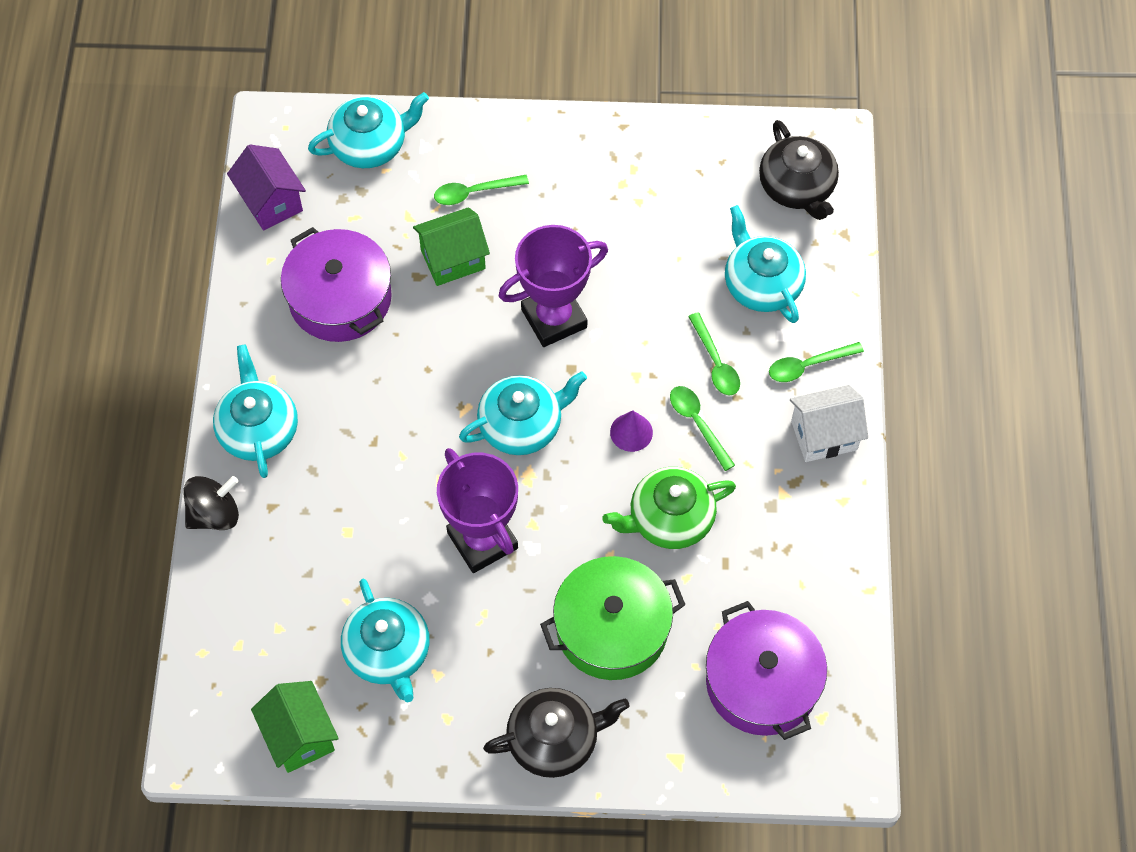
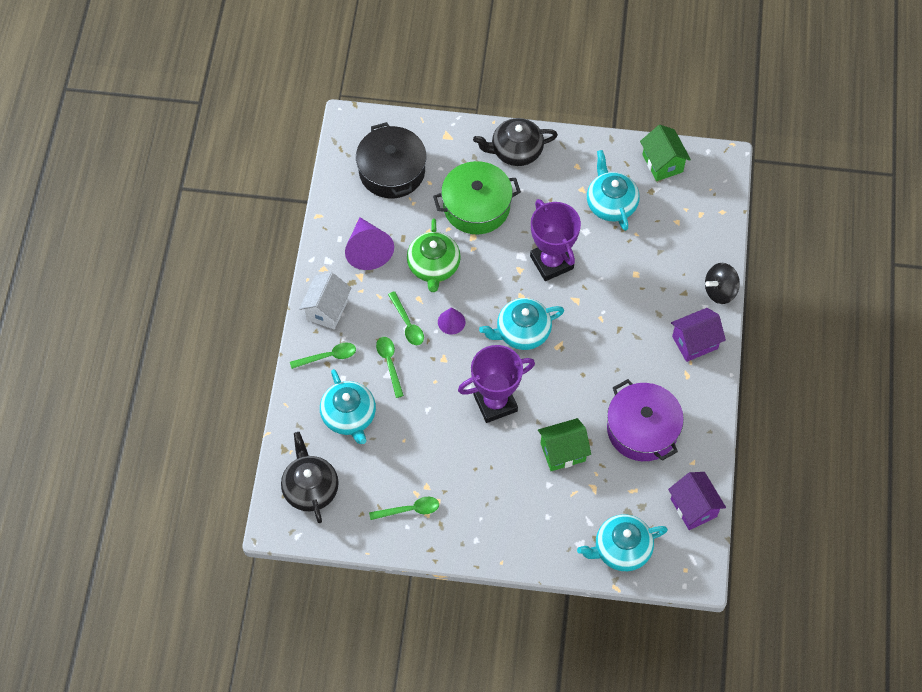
camera: 175 degrees left, 0 degrees up
(258, 429) = (695, 342): turquoise teapot -> purple house
(474, 192) = (545, 503): green spoon -> green spoon (409, 510)
(669, 519) = (433, 266): green teapot -> green teapot turned 105 degrees clockwise
(762, 682) = (392, 171): purple pot -> black pot
(778, 537) = (367, 250): none -> purple cone
(824, 435) = (327, 310): white house -> white house turned 60 degrees counterclockwise

